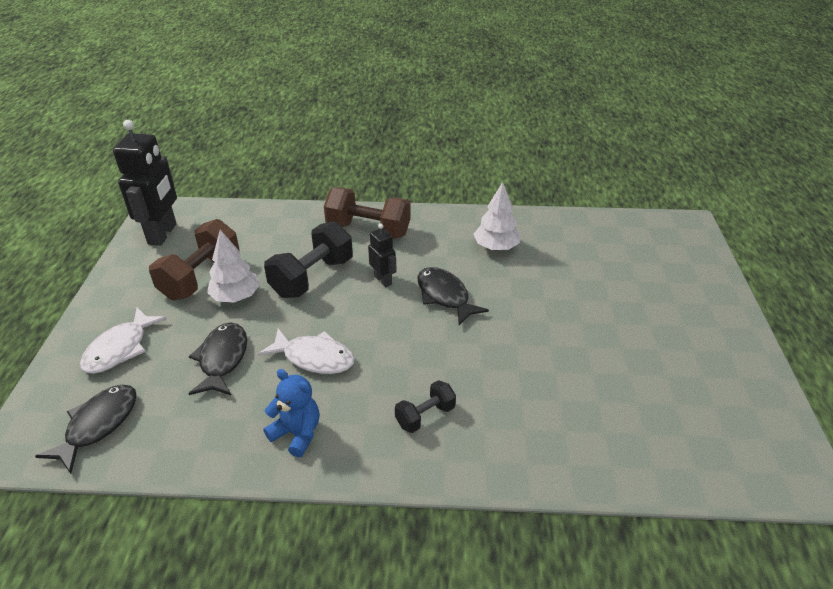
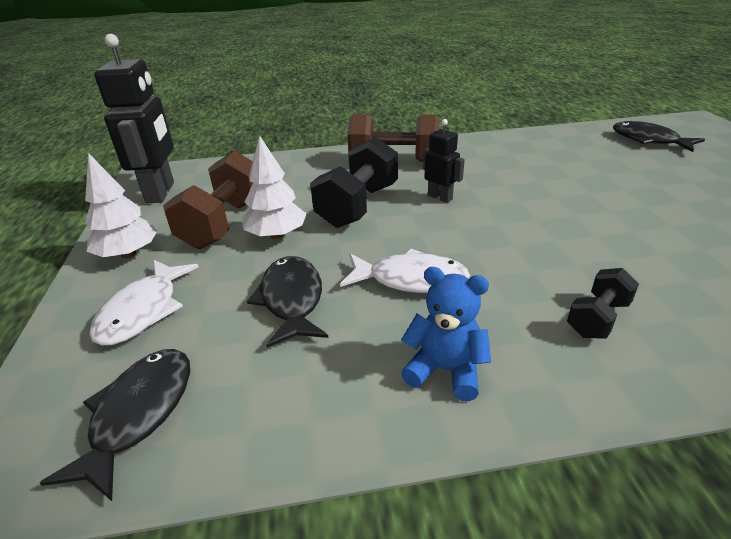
camera: 10 degrees left, 5 degrees down
(444, 296) = (518, 201): black fish -> black fish (648, 140)
(496, 247) = (536, 157): white tree -> white tree (128, 254)

